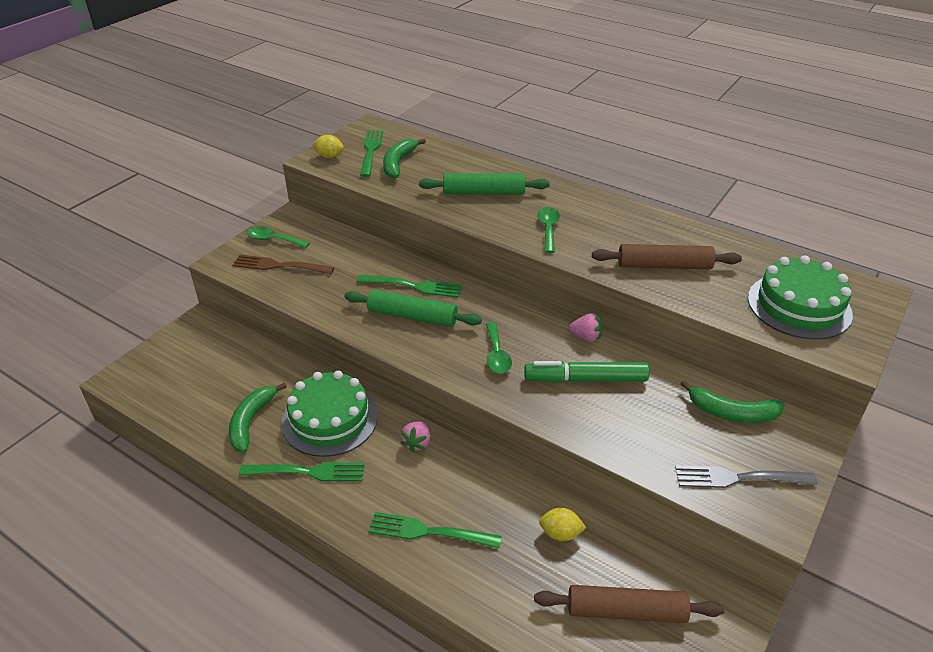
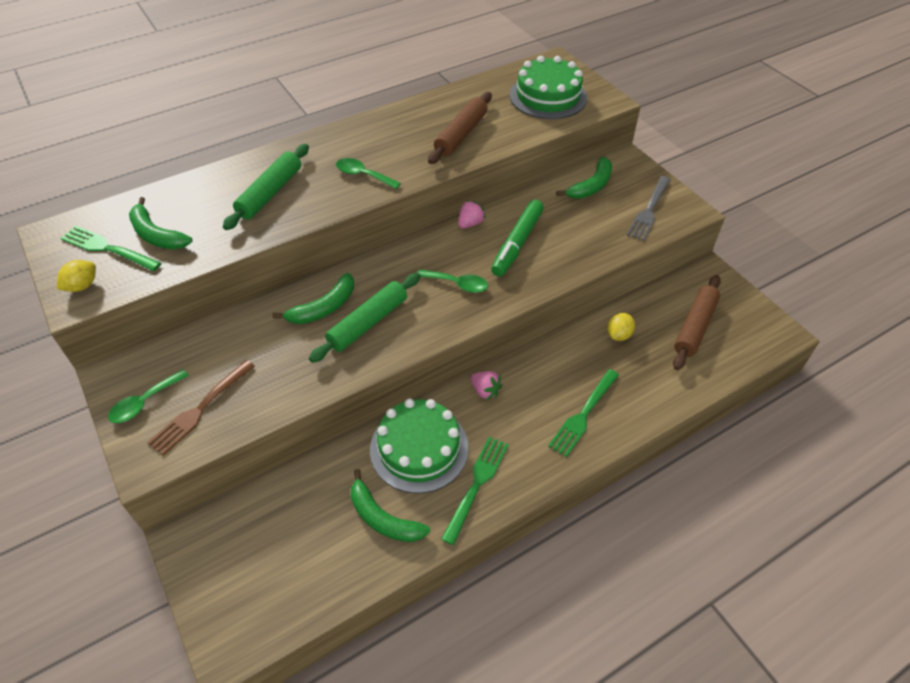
camera: 65 degrees left, 10 degrees up
(413, 286) = (324, 308): green fork -> green banana

